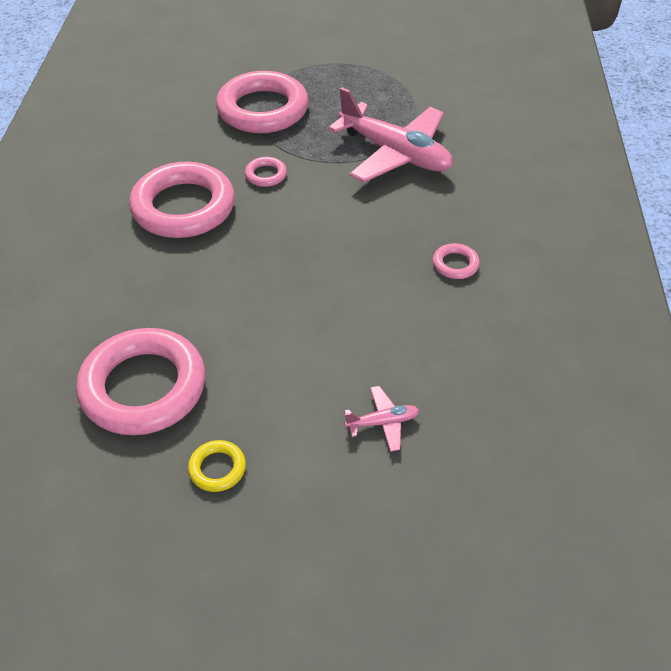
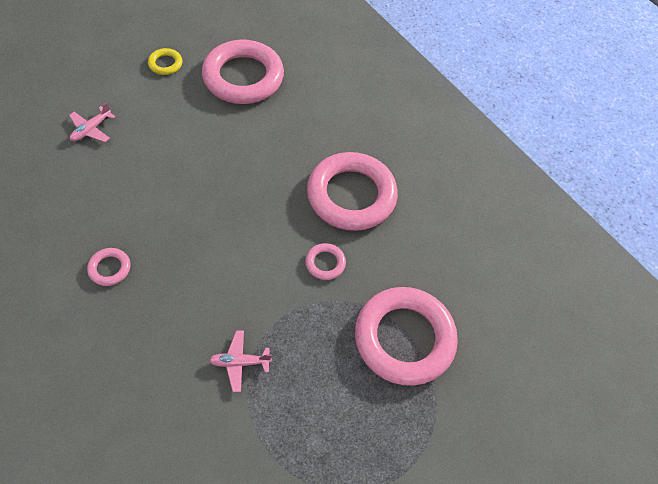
camera: 135 degrees right, 10 degrees up
(395, 154) = (240, 362): pink plane -> pink plane, size x0.42

